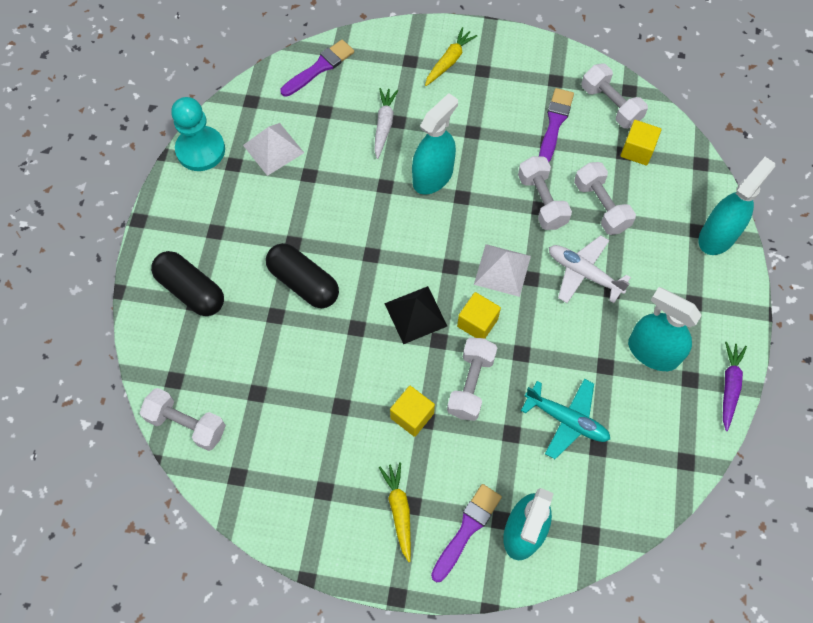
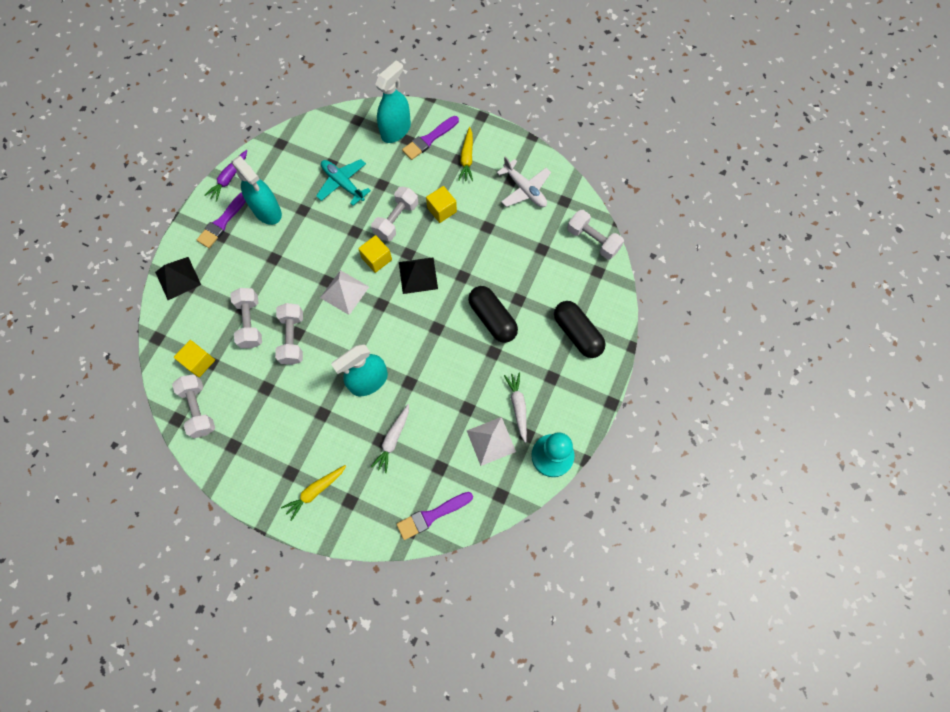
camera: 165 degrees left, 5 degrees up
(250, 190) = (518, 406): none -> white carrot
(554, 123) = (252, 404): purple brush -> purple brush (222, 222)
(583, 273) = (287, 275): white plane -> white plane (525, 190)
(717, 236) = (178, 278): turquoise spray bottle -> black pyramid

